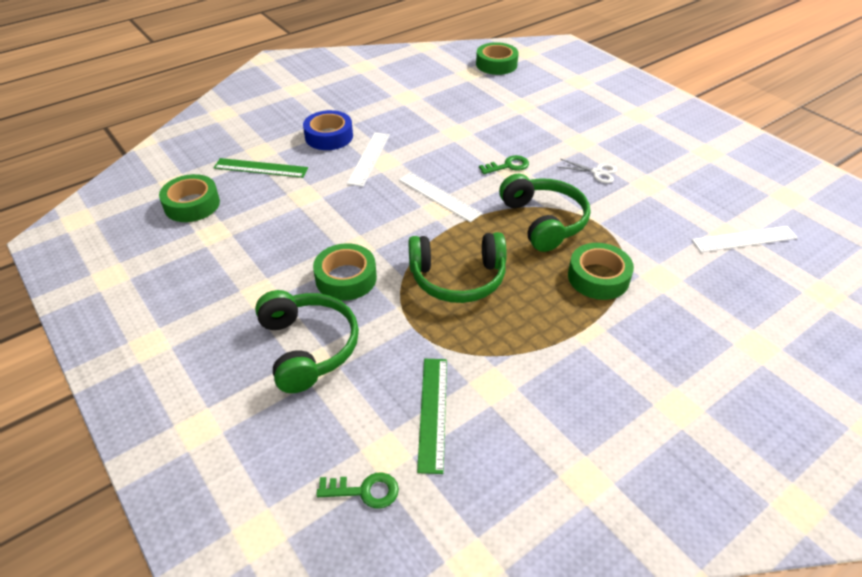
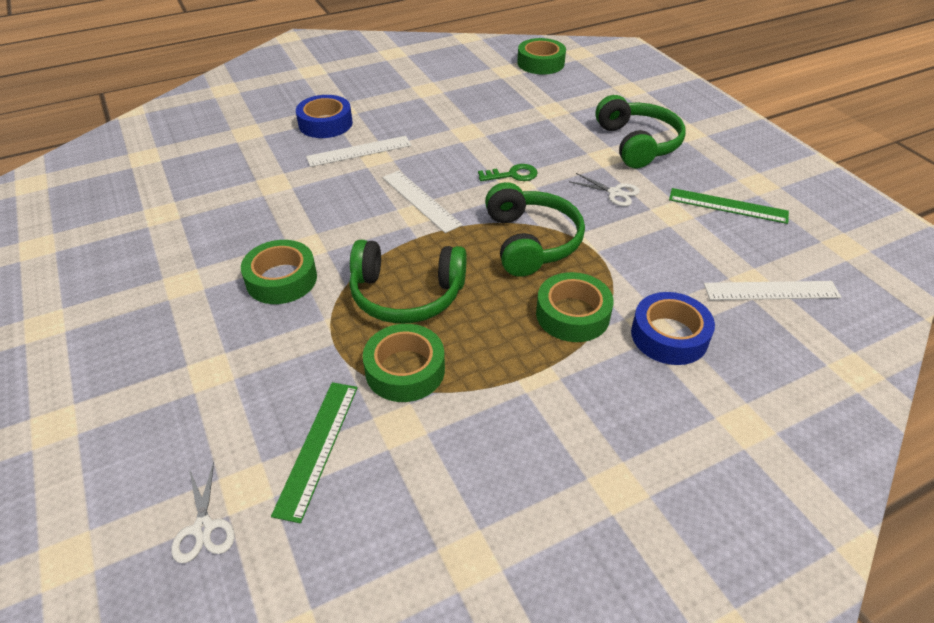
camera: 10 degrees right, 0 degrees up
(192, 204) = (152, 181): green tape -> green tape (405, 370)
(261, 168) = (239, 150): green ruler -> green ruler (728, 206)
(308, 347) = (208, 351): green headphones -> green headphones (637, 144)
(365, 491) = (203, 528): green key -> white scissors
(369, 158) = (359, 151): white ruler -> white ruler turned 45 degrees clockwise
(679, 285) = (669, 336): none -> blue tape

